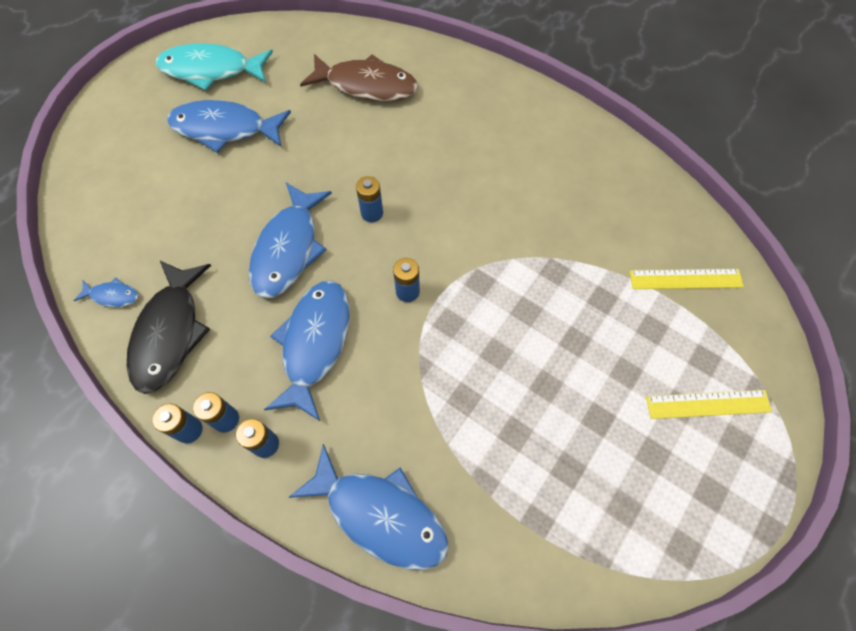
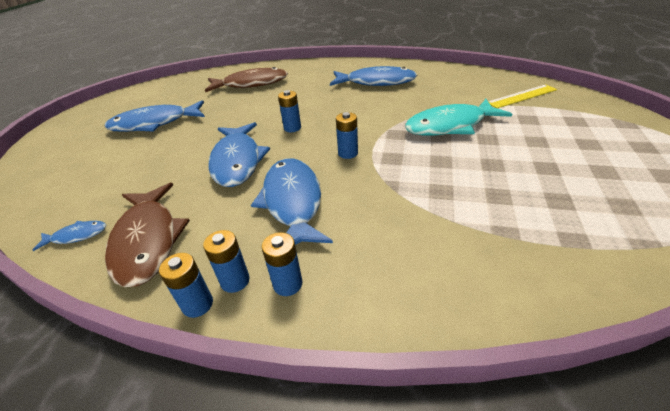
camera: 20 degrees left, 25 degrees down
(170, 333) = (147, 241): black fish -> brown fish
(211, 70) = (132, 104): turquoise fish -> turquoise fish (450, 126)
(380, 515) = (440, 292): blue fish -> blue fish (376, 82)
(708, 404) = (603, 137): yellow ruler -> none

